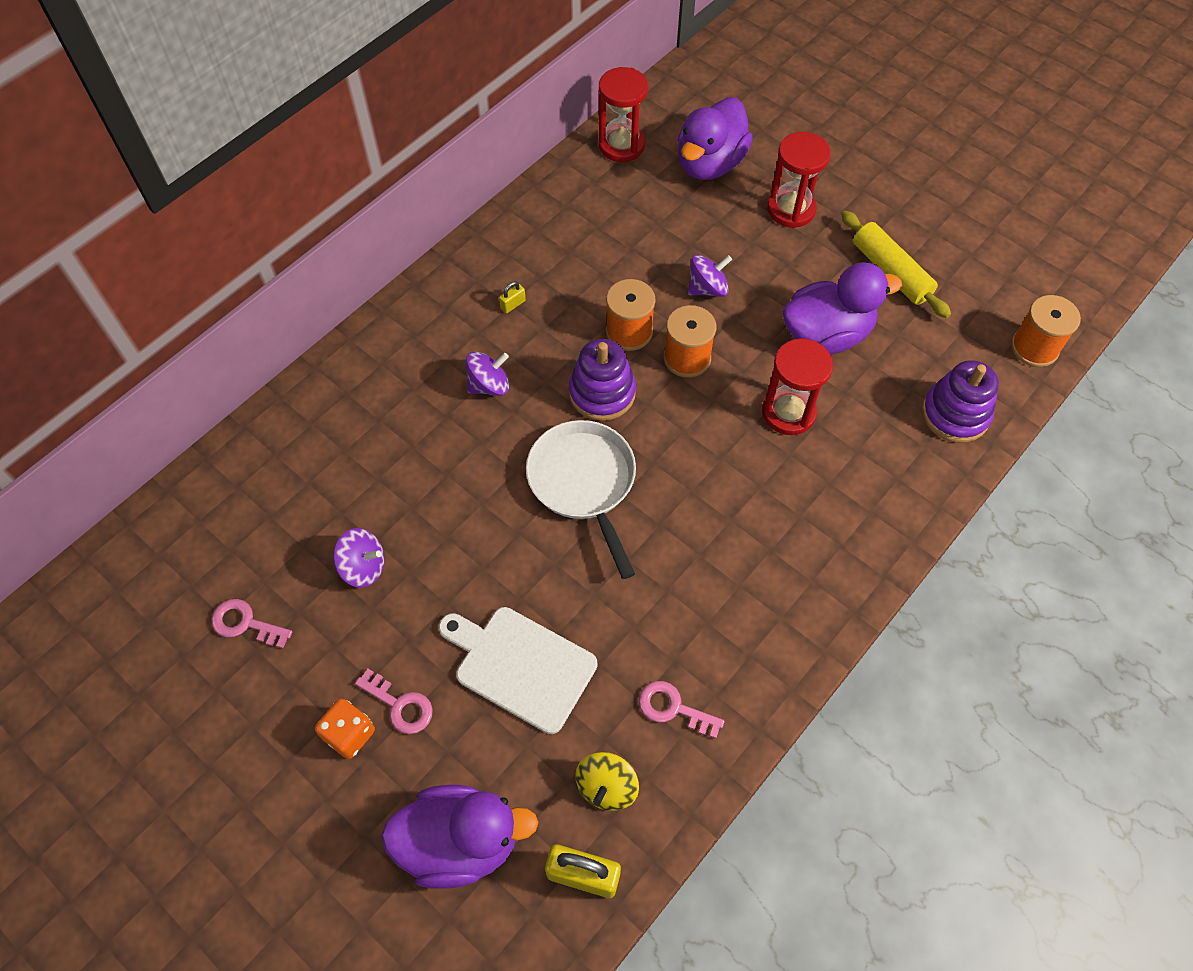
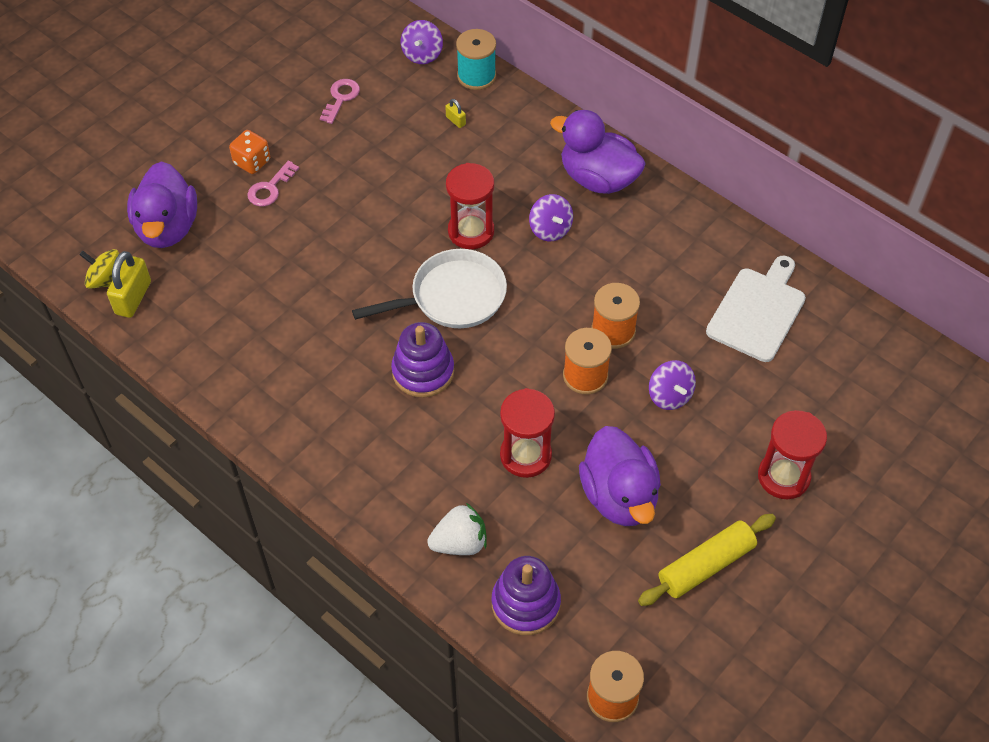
camera: 90 degrees right, 5 degrees down
(233, 460) = (476, 76): none -> turquoise spool
(363, 567) = (382, 159): purple spinning top -> purple spinning top (422, 54)
(513, 304) = (639, 243): yellow padlock -> yellow padlock (455, 121)
(520, 666) = (293, 258): white cutting board -> white cutting board (758, 311)
(602, 393) = (544, 309): purple stacking toy -> purple stacking toy (423, 371)
(606, 787) = (193, 312): yellow spinning top -> yellow spinning top (106, 280)
(621, 145) = (852, 327): red hourglass -> red hourglass (471, 231)
(673, 708) = (248, 355): pink key -> none
(709, 164) = (838, 404): purple duck -> purple duck (598, 178)
(898, 471) = (460, 543): none -> white strawberry

